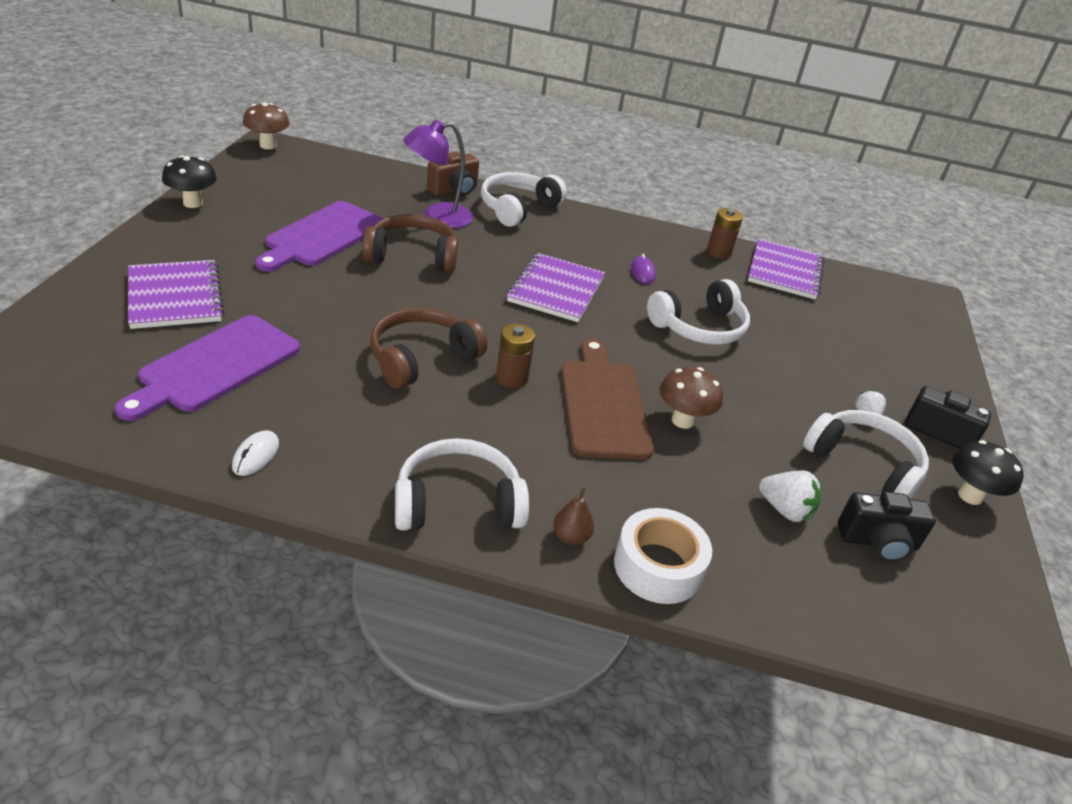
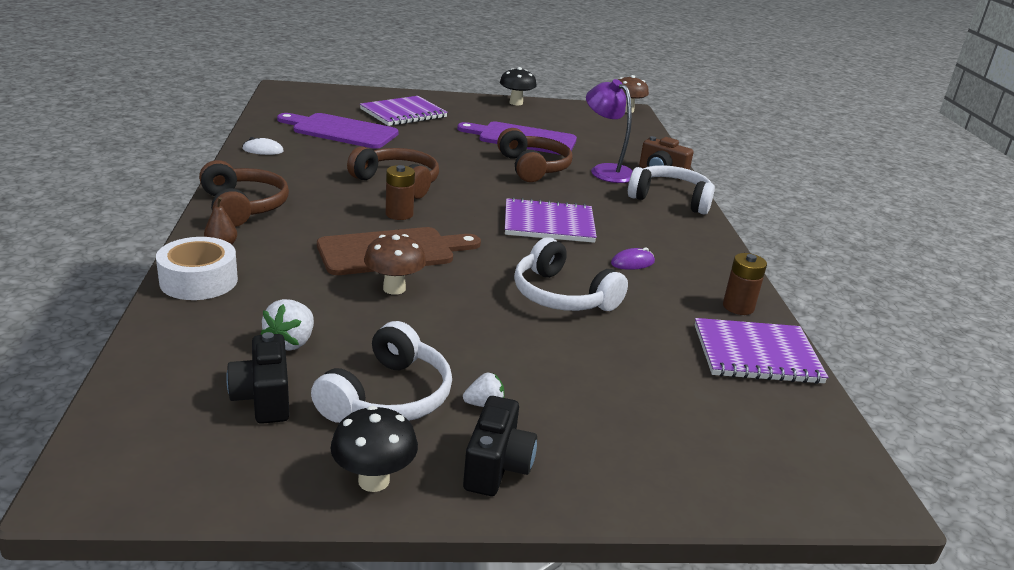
camera: 75 degrees right, 10 degrees down
(458, 503) = (243, 207): white headphones -> brown headphones

